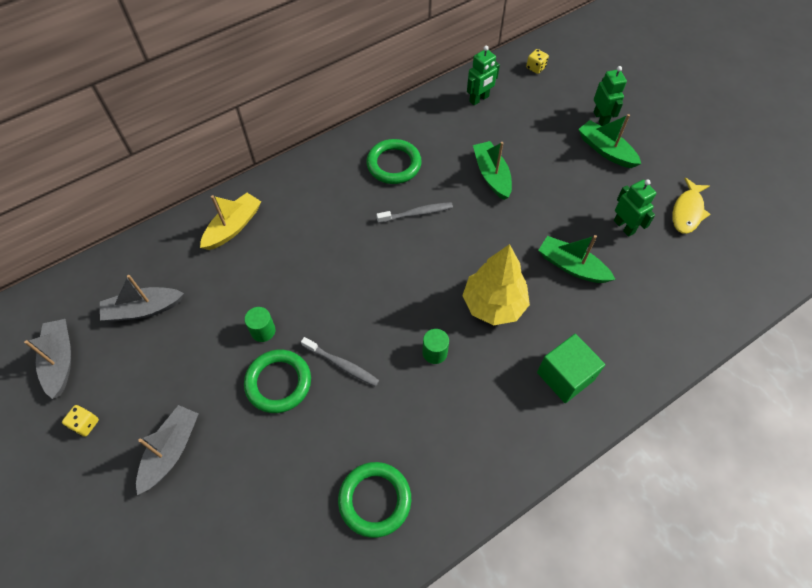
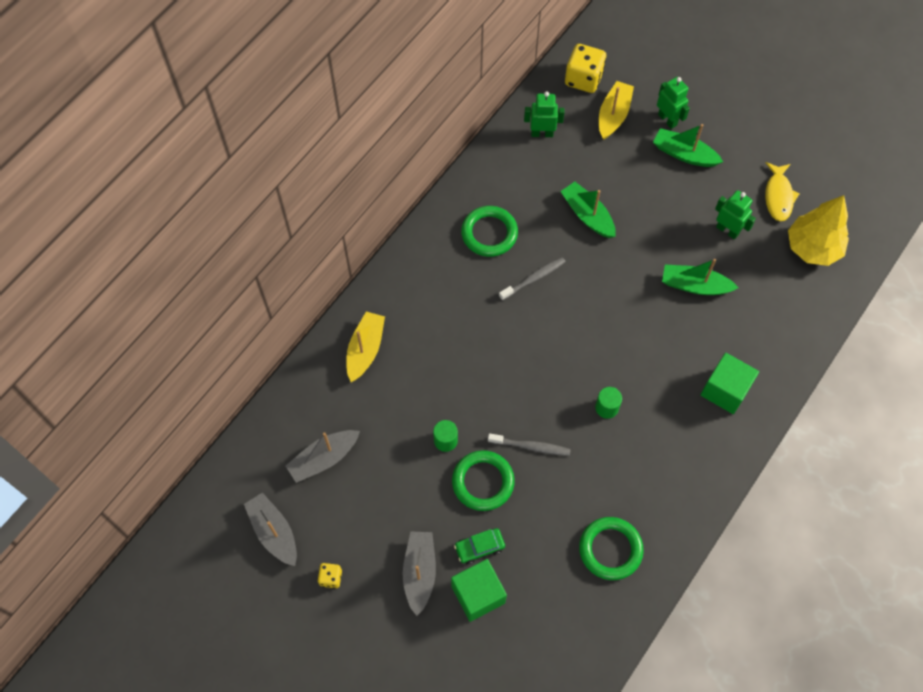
camera: 20 degrees left, 5 degrees up
(216, 496) = (478, 594): none -> green cube
(242, 447) = (479, 547): none -> green car
(479, 99) = (542, 133): green robot -> green robot turned 120 degrees counterclockwise
(493, 304) = (640, 345): yellow tree -> yellow tree (812, 248)
(535, 68) = (583, 79): yellow dice -> yellow dice, size x1.95
(551, 102) = (613, 115): none -> yellow boat

